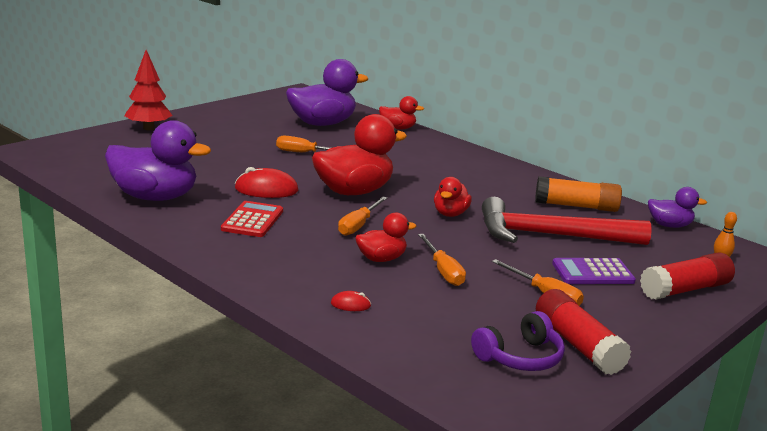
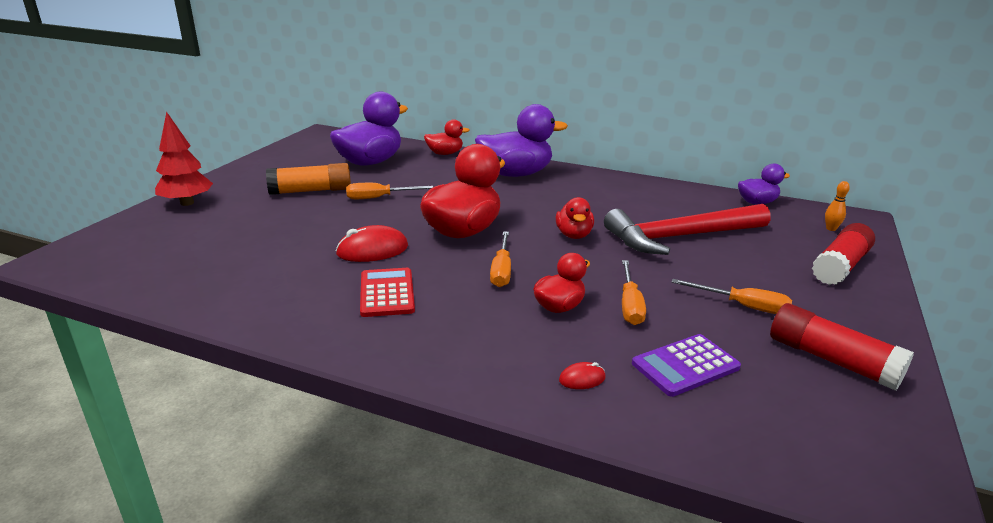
camera: 20 degrees left, 5 degrees up
(155, 197) = (252, 290): purple duck -> purple duck (515, 174)
(443, 271) = (630, 305): orange screwdriver -> orange screwdriver turned 45 degrees clockwise
(520, 357) = (802, 395): purple headphones -> none
(576, 206) = (668, 201): orange glue stick -> orange glue stick (311, 191)
(593, 273) = (754, 269): purple calculator -> purple calculator (685, 365)

